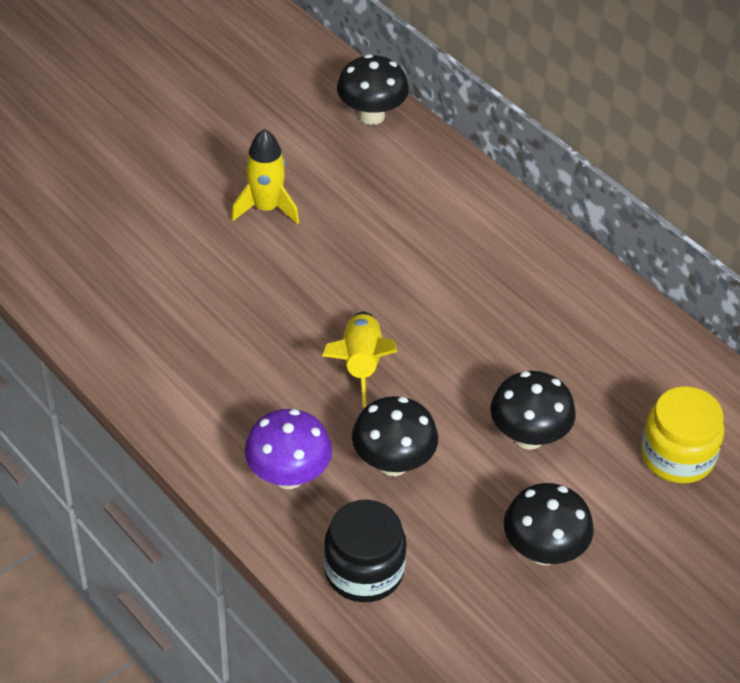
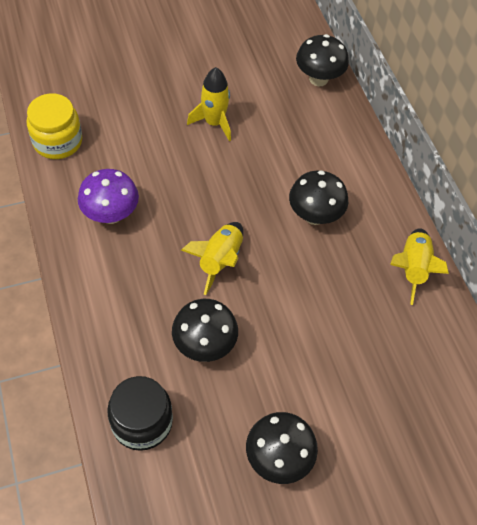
camera: 20 degrees right, 10 degrees up
(288, 476) = (127, 327): purple mushroom -> purple mushroom (111, 214)
(528, 437) = (311, 360): black mushroom -> black mushroom (314, 215)
(595, 298) = (412, 268): none -> yellow rocket
(677, 456) = (416, 418): yellow jar -> yellow jar (58, 141)

